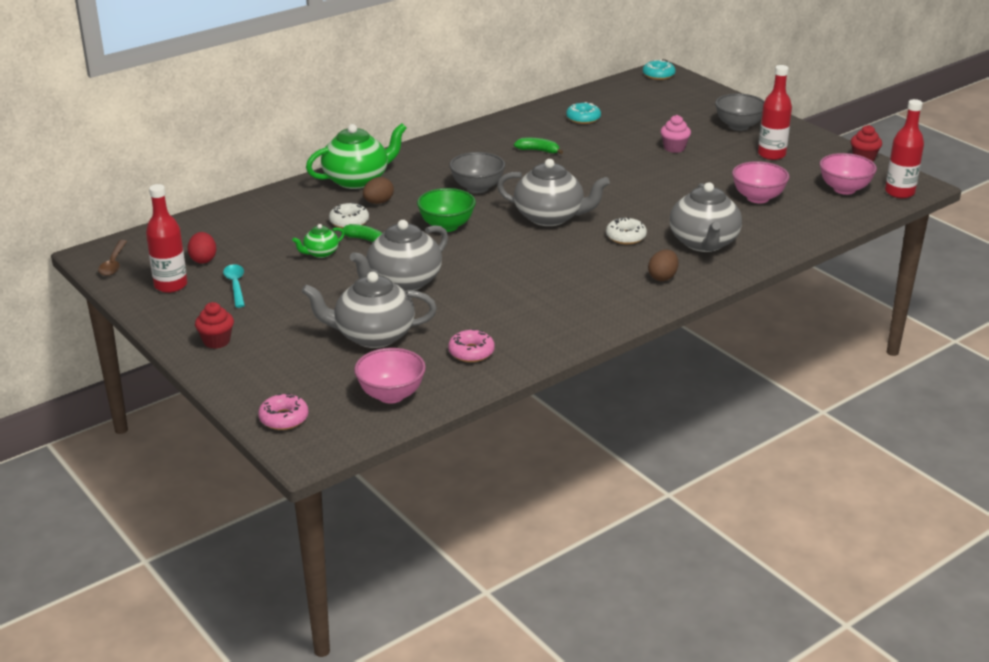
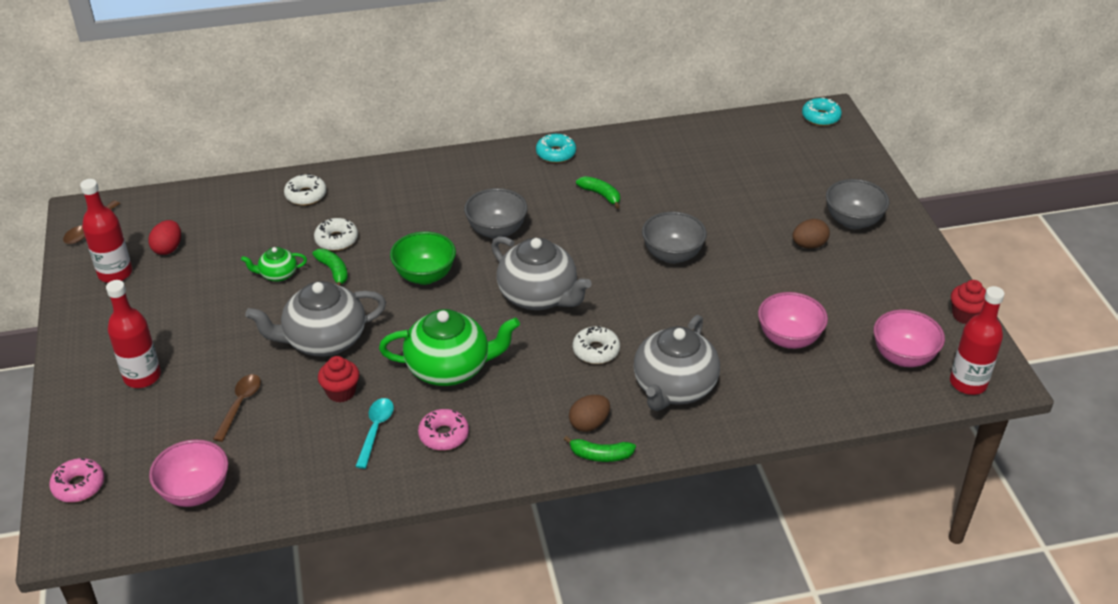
camera: 25 degrees right, 10 degrees up
(216, 341) = (98, 361): red cupcake -> red cupcake (341, 392)
(235, 285) = (170, 292): turquoise spoon -> turquoise spoon (375, 430)
(293, 201) = (306, 195): none -> white donut
(357, 180) = (388, 184): green teapot -> green teapot (450, 368)
(373, 336) = (240, 405): grey teapot -> brown spoon
(378, 202) = (384, 221): brown egg -> brown egg (809, 245)
(471, 352) = (313, 462): pink donut -> pink donut (444, 435)
(583, 118) = (685, 161): turquoise donut -> turquoise donut (556, 153)
(628, 172) = (672, 255): none -> grey bowl
(674, 148) = (752, 233): pink cupcake -> none
(688, 292) = (600, 455): none -> green banana
(771, 154) = (857, 276): red bottle -> red bottle (142, 376)

